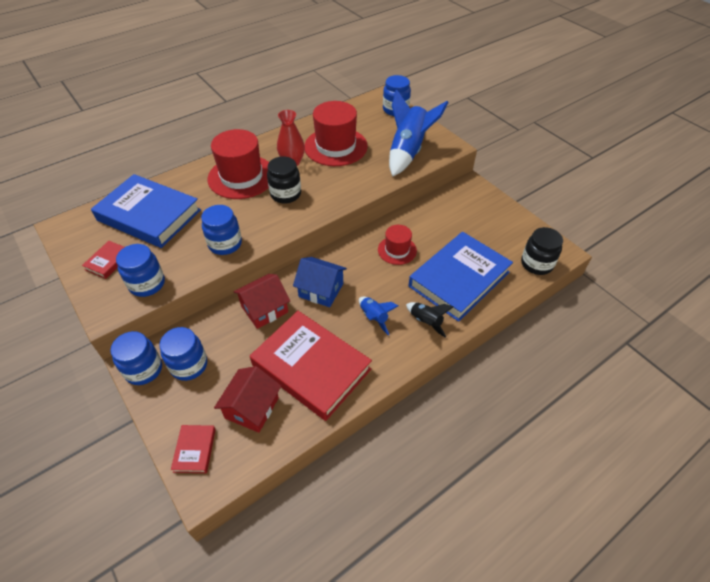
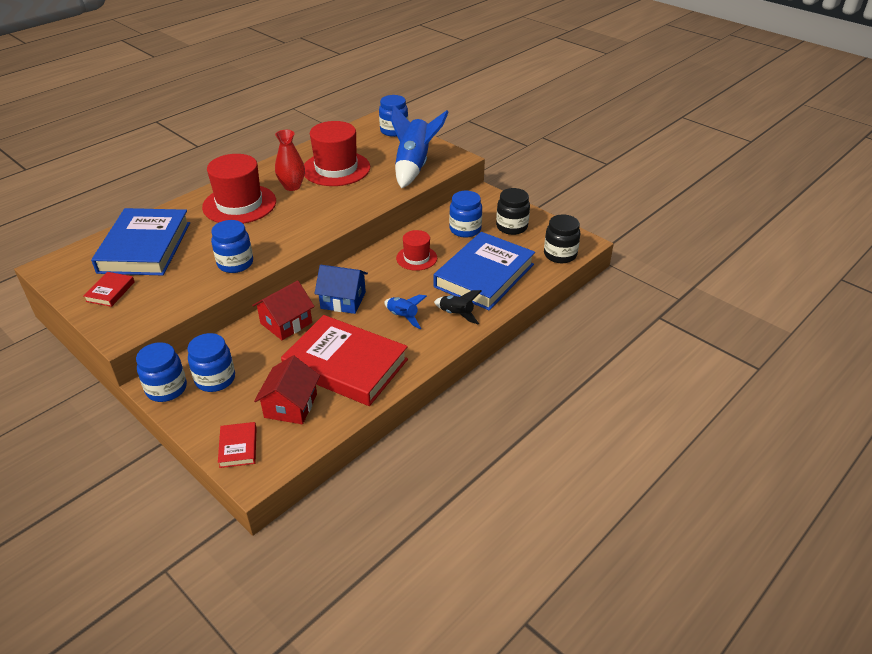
camera: 10 degrees left, 10 degrees down
(147, 284) = (158, 306): blue jar -> blue jar (465, 229)
(149, 215) = (145, 247): blue book -> blue book turned 75 degrees clockwise
(285, 194) = (291, 215): black jar -> black jar (511, 227)

